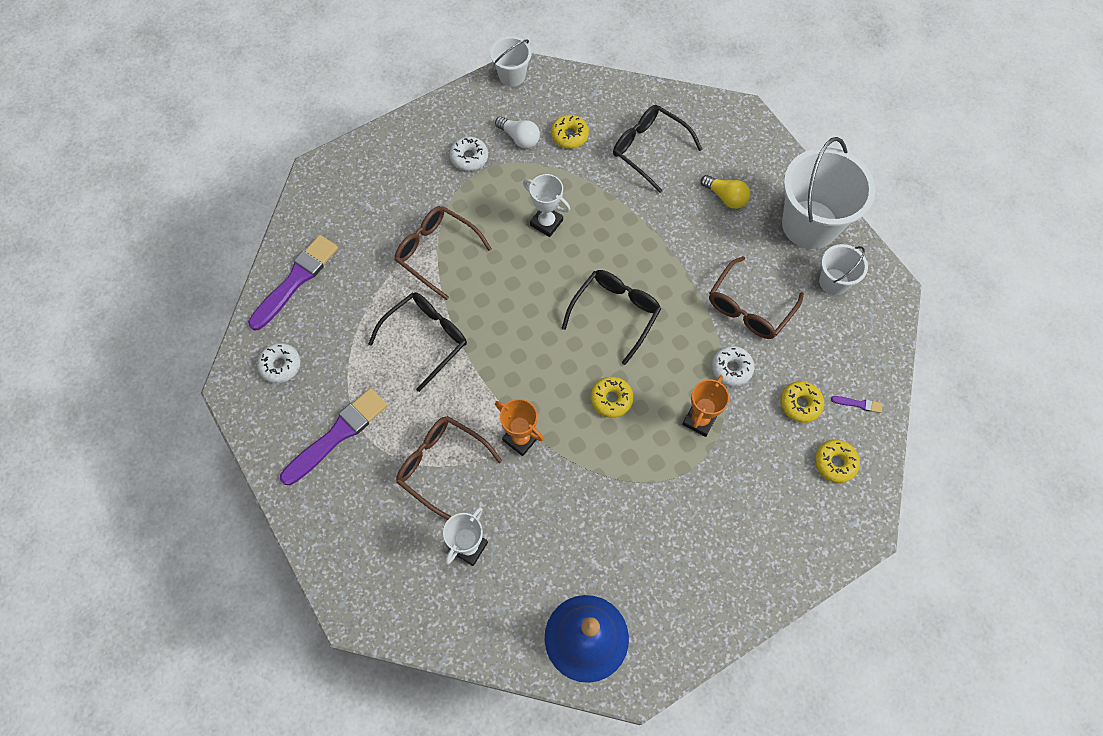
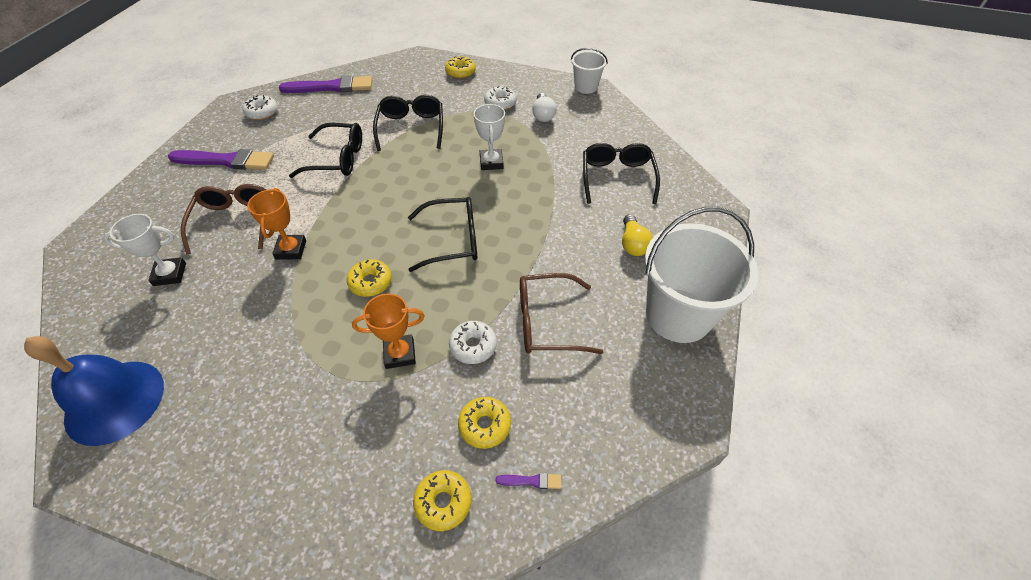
camera: 50 degrees right, 15 degrees down
(436, 252) = (411, 128): brown glasses -> black glasses
(569, 135) = (575, 134): yellow donut -> yellow donut (460, 72)
(834, 282) = (643, 370): white bucket -> none
(858, 404) = (531, 481): purple brush -> purple brush turned 60 degrees counterclockwise

